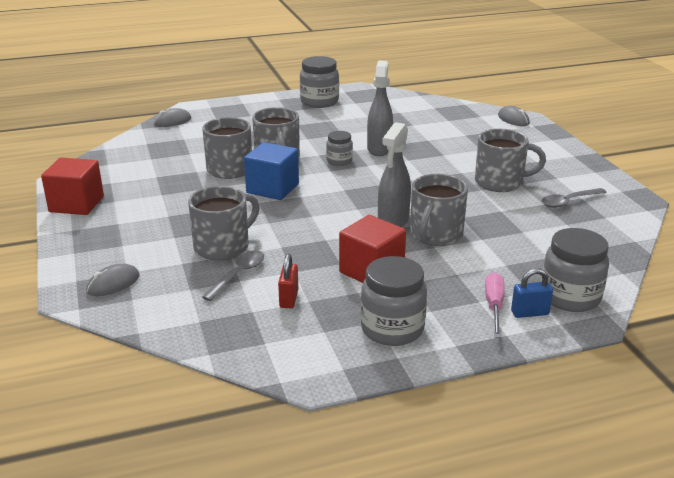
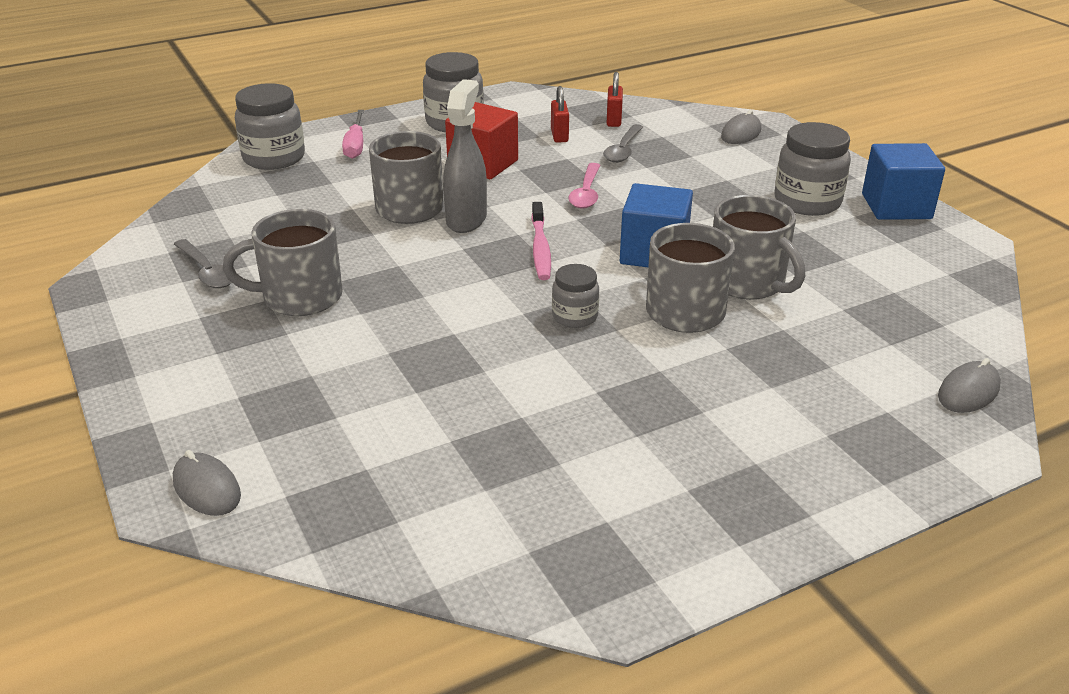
camera: 170 degrees right, 5 degrees up
(76, 204) = (896, 206): red cube -> blue cube
(222, 315) = (614, 120): none -> red padlock
(223, 246) = (661, 174): grey mug -> none
(294, 235) = (586, 193): none -> pink spoon
(319, 102) = (699, 512): grey jar -> grey jar (807, 202)
(345, 197) = (540, 248): none -> pink toothbrush
(379, 149) = (510, 354): grey spray bottle -> none
(529, 313) = (322, 143): blue padlock -> none
(568, 201) = (206, 271): grey spoon -> grey spoon turned 90 degrees clockwise

